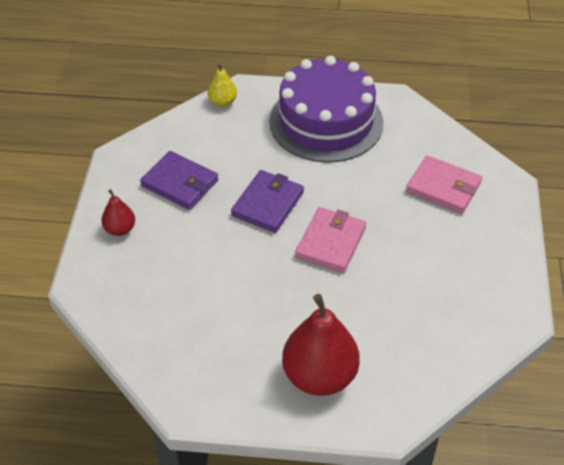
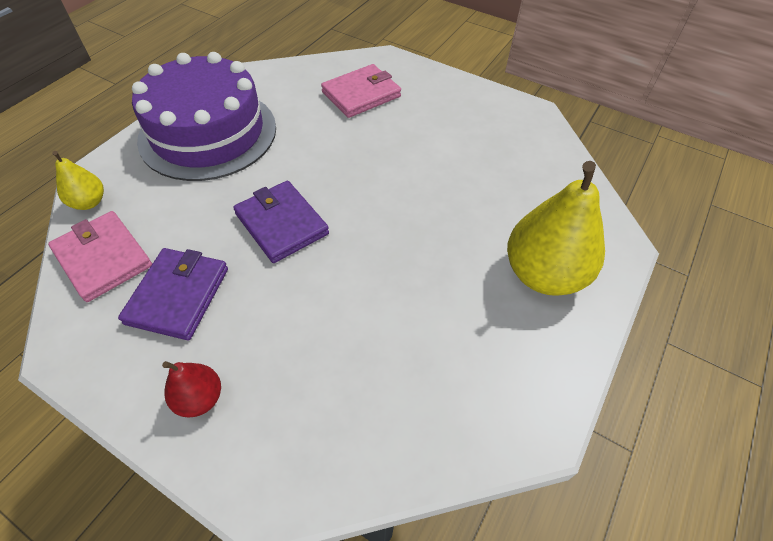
camera: 65 degrees left, 5 degrees up
(180, 183) = (178, 296): purple wallet -> purple wallet turned 45 degrees counterclockwise
(319, 376) = (543, 274): red pear -> yellow pear
(331, 242) = (373, 195): pink wallet -> pink wallet (103, 258)

